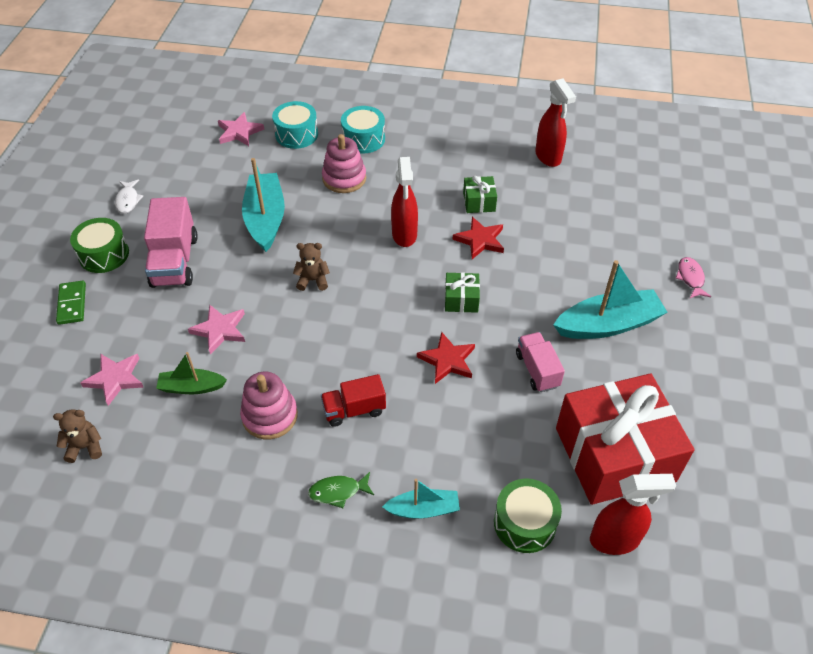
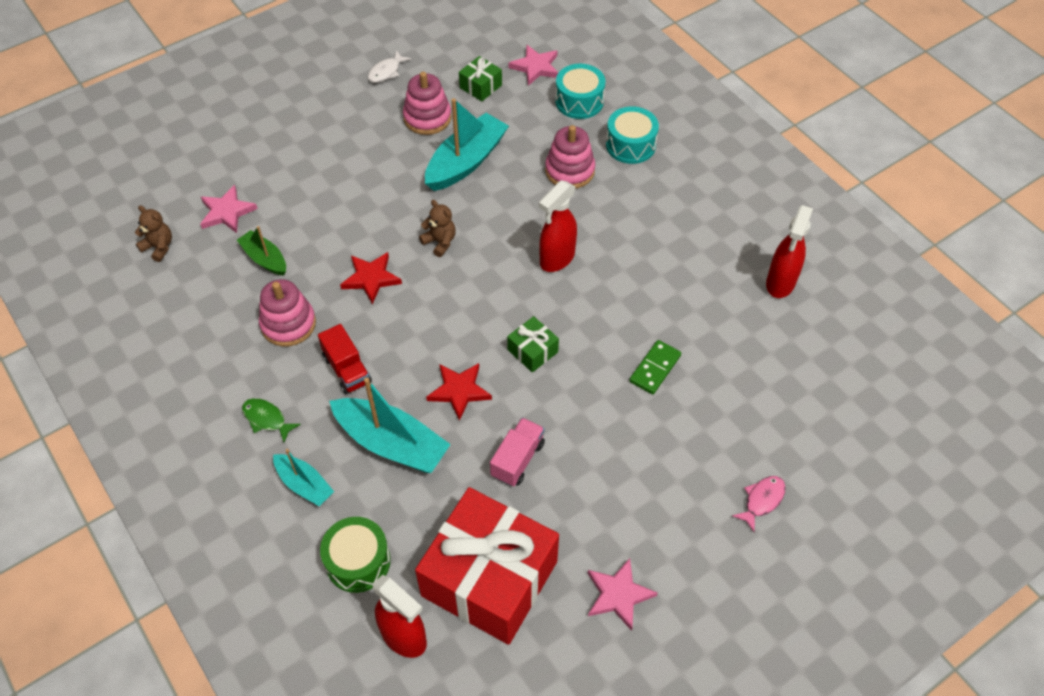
camera: 45 degrees right, 5 degrees up
(72, 304) = (261, 131): green domino -> green domino (655, 368)
(104, 254) = (322, 106): green drum -> none
(175, 261) = (362, 149): pink truck -> none
(200, 210) = (427, 118): none -> pink stacking toy
(220, 330) = (330, 230): pink star -> pink star (618, 595)
(354, 410) = (347, 370): red truck -> red truck turned 150 degrees counterclockwise
(479, 202) = (658, 277): green gift -> green gift (480, 86)
(480, 240) = (614, 312): red star -> red star (371, 278)
(608, 324) = (627, 475): turquoise boat -> turquoise boat (391, 443)

